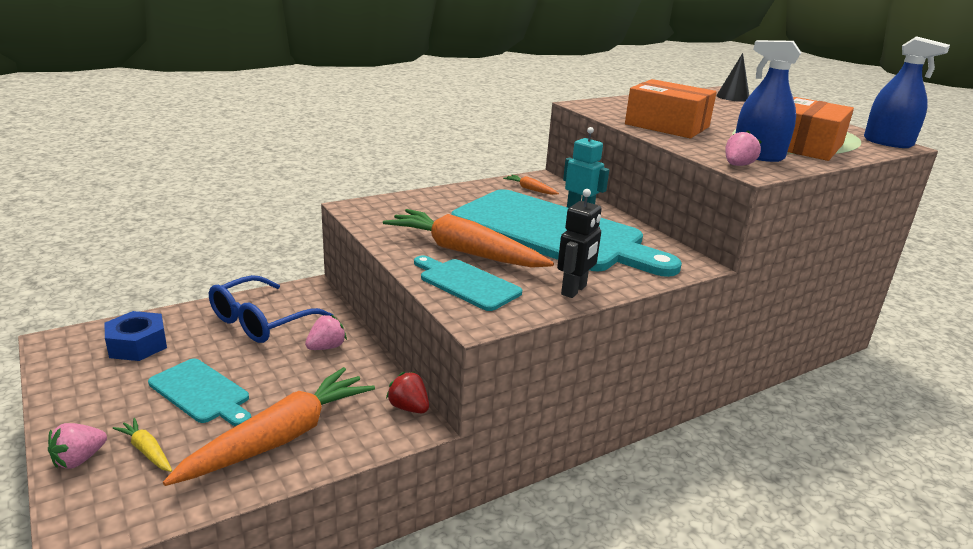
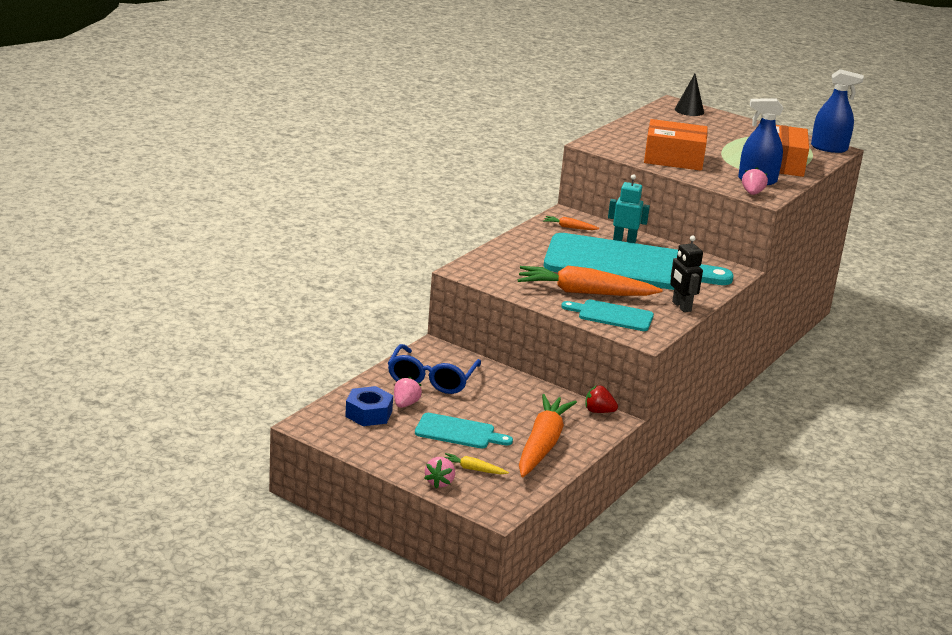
camera: 25 degrees left, 0 degrees up
(326, 347) = (501, 387): pink strawberry -> pink strawberry (405, 404)
(574, 290) = (681, 306): black robot -> black robot turned 150 degrees clockwise

